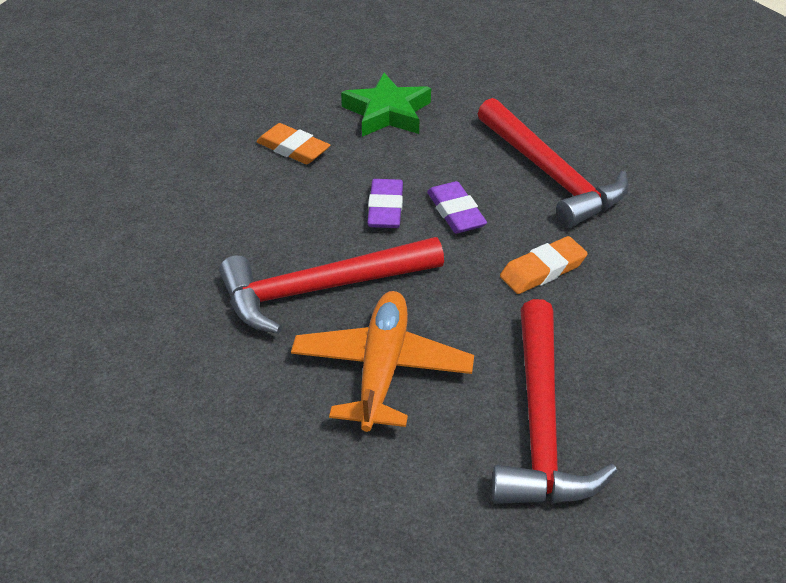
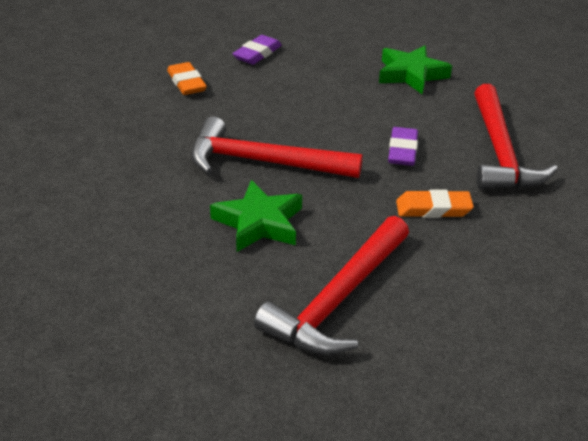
camera: 30 degrees right, 5 degrees down
(293, 149) = (323, 75): orange eraser -> orange eraser (186, 83)
(382, 369) = (259, 223): orange plane -> green star
(385, 208) = (353, 131): purple eraser -> purple eraser (257, 54)

